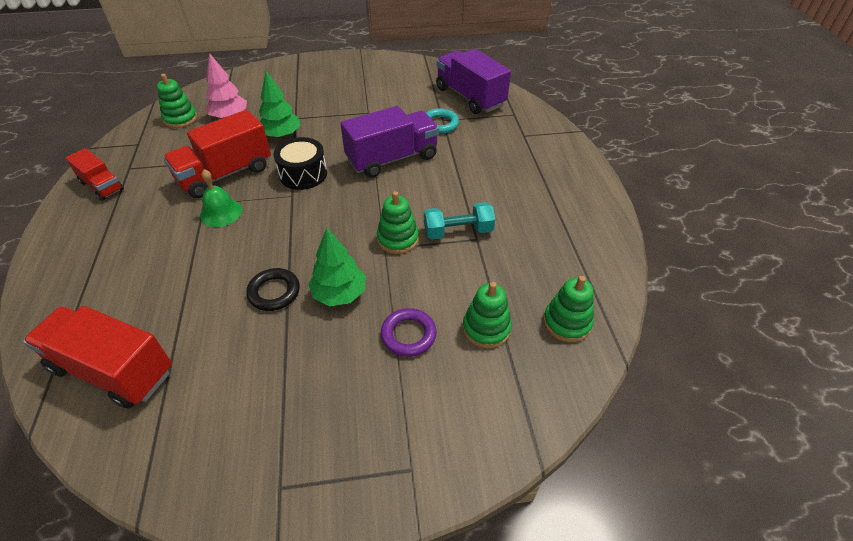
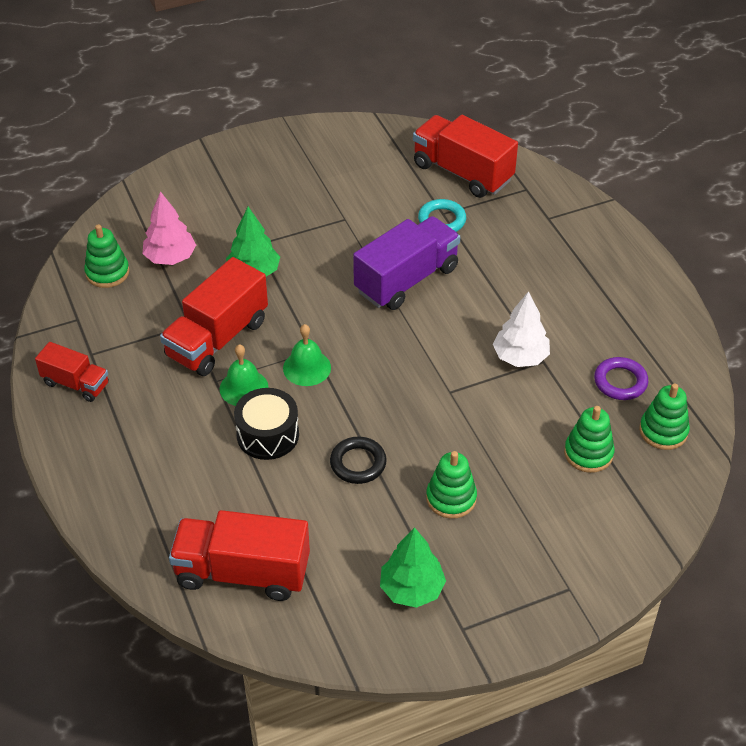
camera: 15 degrees left, 0 degrees up
(279, 207) = (307, 368): none -> green bell
(303, 174) = (311, 320): black drum -> black drum (268, 435)
(339, 294) = (427, 450): green tree -> green tree (412, 589)
(398, 239) = (459, 378): green stacking toy -> green stacking toy (451, 498)
(408, 335) = (516, 476): purple ring -> purple ring (620, 382)
(458, 232) = (520, 357): turquoise dumbbell -> white tree
(470, 97) = (462, 172): purple truck -> red truck

